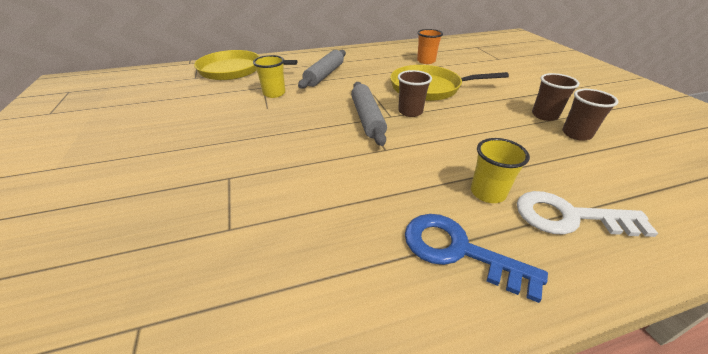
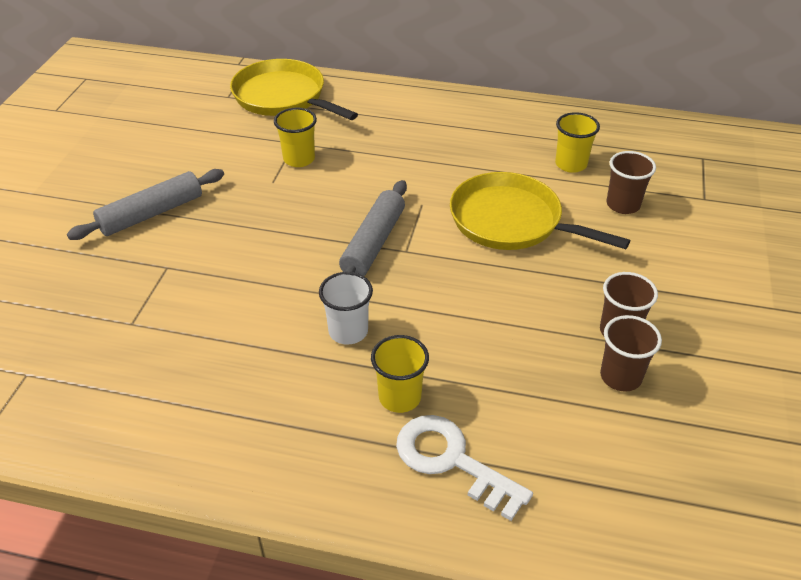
camera: 30 degrees right, 5 degrees up
(324, 75) = (391, 145): grey rolling pin -> grey rolling pin (151, 214)
(407, 168) = (348, 331): none -> white cup
(410, 112) = (438, 253): brown cup -> brown cup (623, 205)
(426, 61) = (571, 164): orange cup -> yellow cup
(458, 251) = (301, 436): blue key -> none

